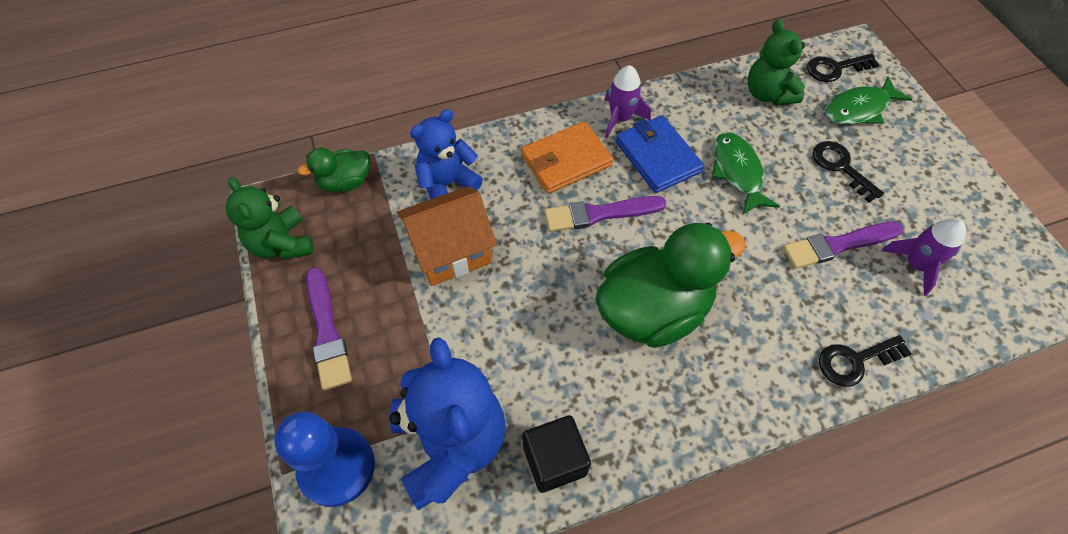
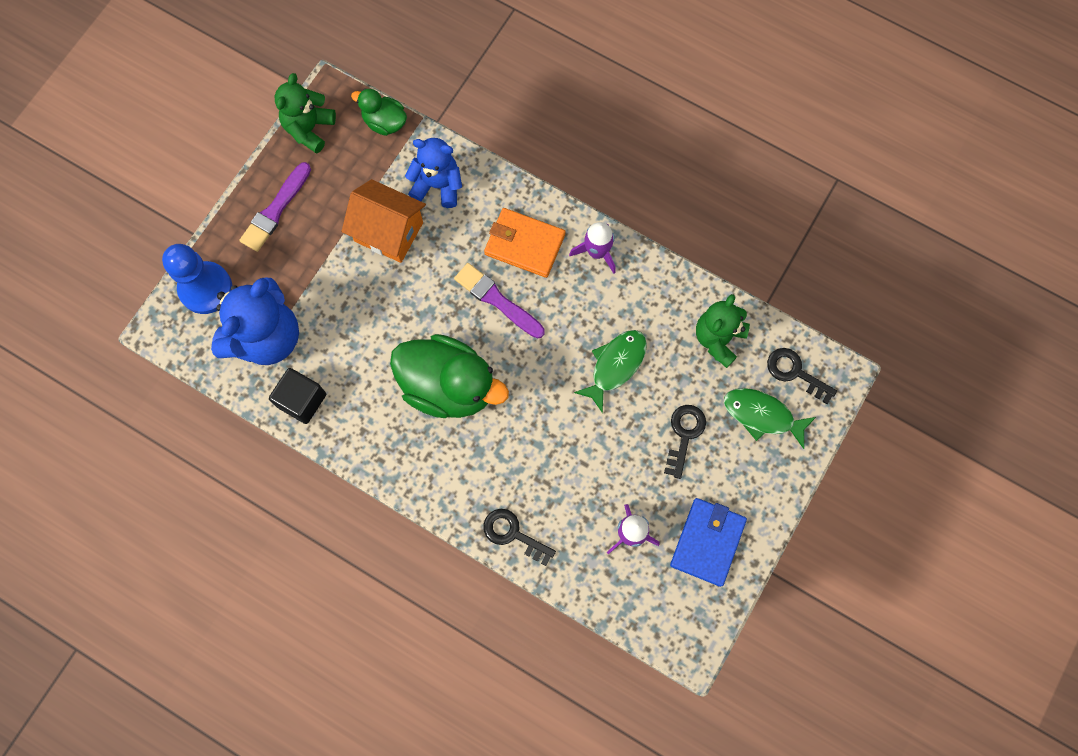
camera: 50 degrees right, 15 degrees up
(657, 157) = (582, 302): blue wallet -> blue wallet (707, 542)
(838, 245) = (604, 472): purple brush -> none

